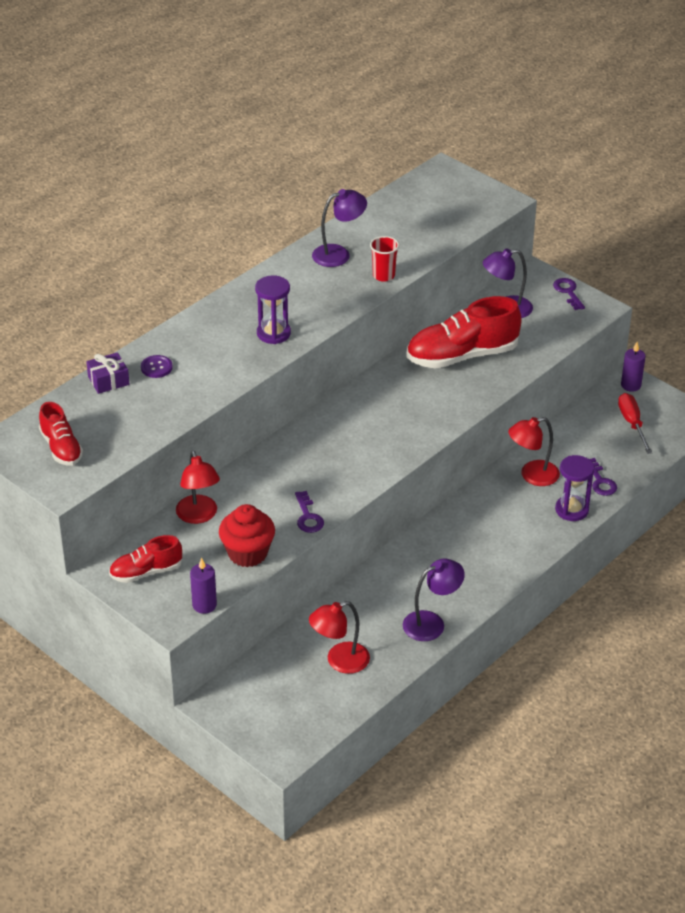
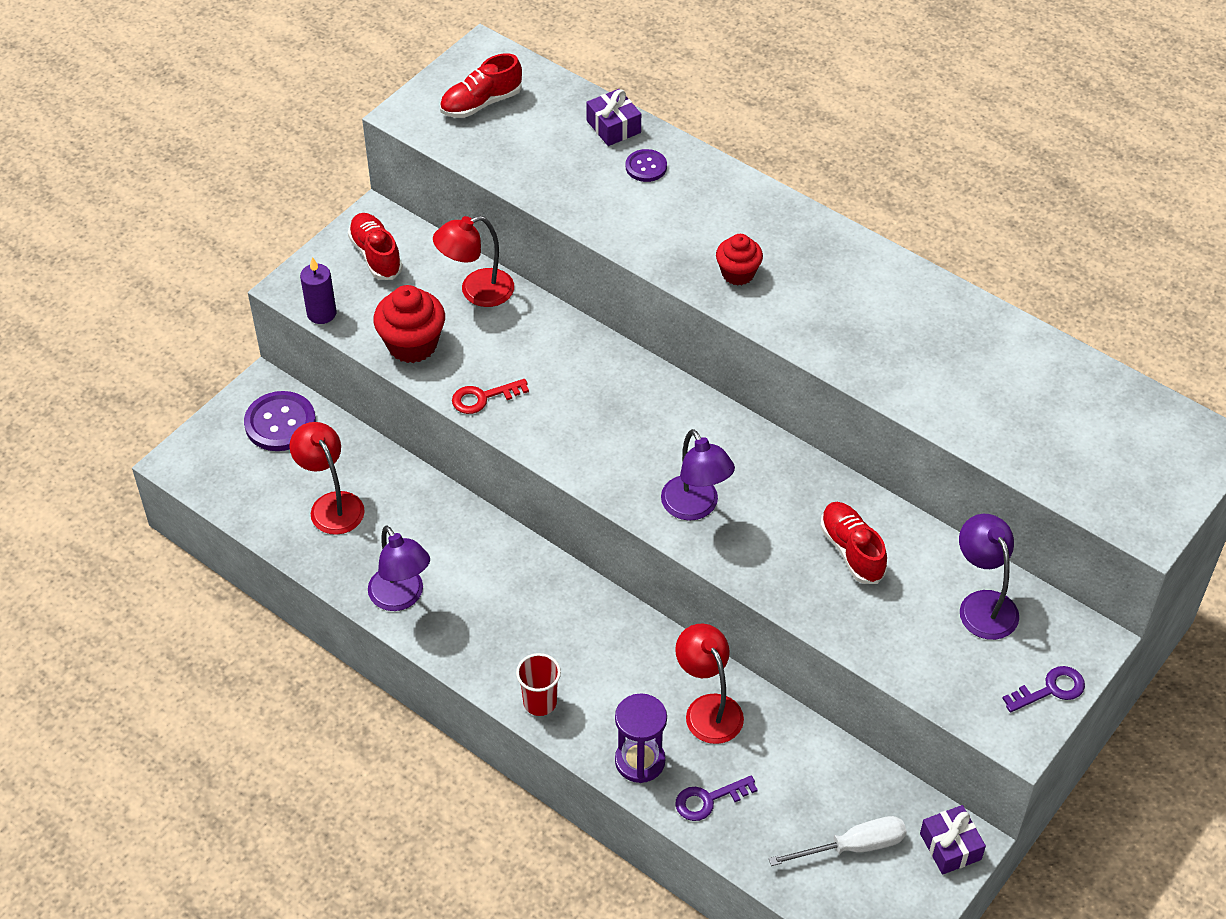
camera: 85 degrees right, 10 degrees up
(251, 692) = (280, 423): none -> purple button
(273, 333) = (738, 273): purple hourglass -> red cupcake
(308, 516) = (483, 397): purple key -> red key
(339, 254) = (941, 329): purple lamp -> purple lamp (695, 507)
(383, 275) = (900, 384): red cup -> red cup (540, 702)
(462, 356) = (852, 551): red shoe -> red shoe, size x0.56
(631, 385) = (950, 846): purple candle -> purple gift
(632, 423) = (853, 847): red screwdriver -> white screwdriver

